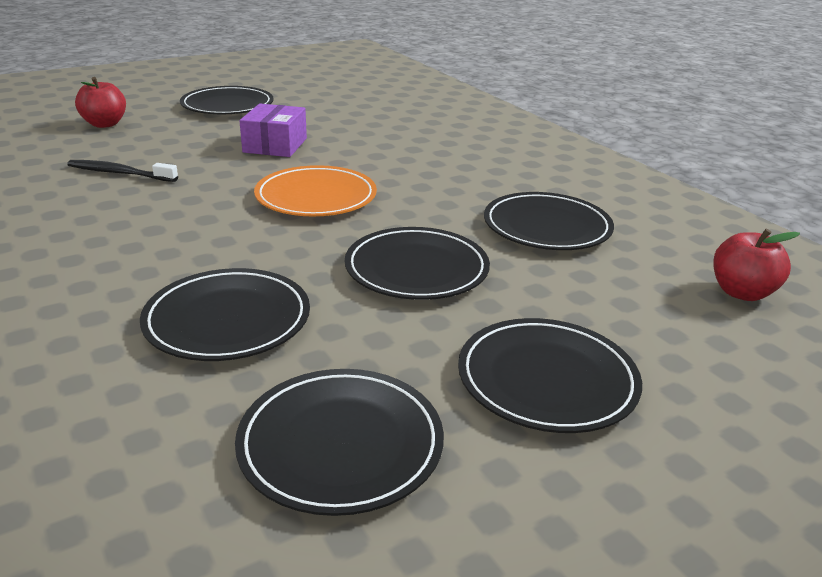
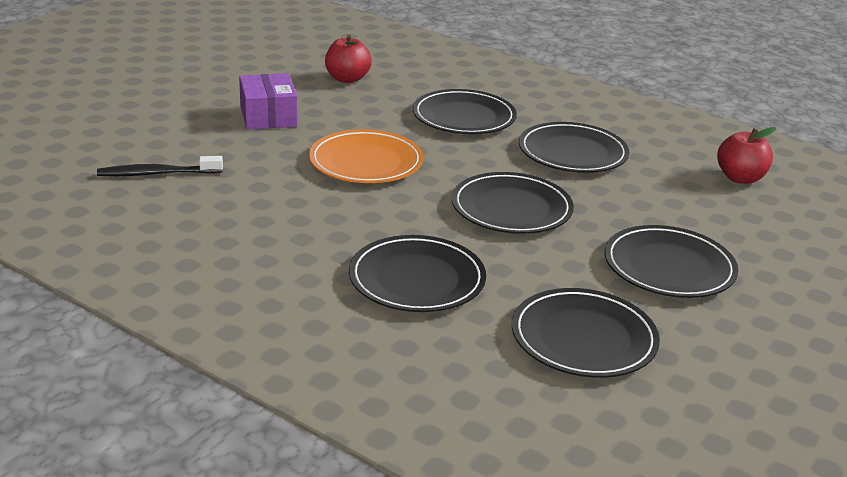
camera: 25 degrees left, 0 degrees up
(105, 124) = (64, 122): red apple -> red apple (347, 79)
(227, 105) = (164, 78): black plate -> black plate (464, 117)

